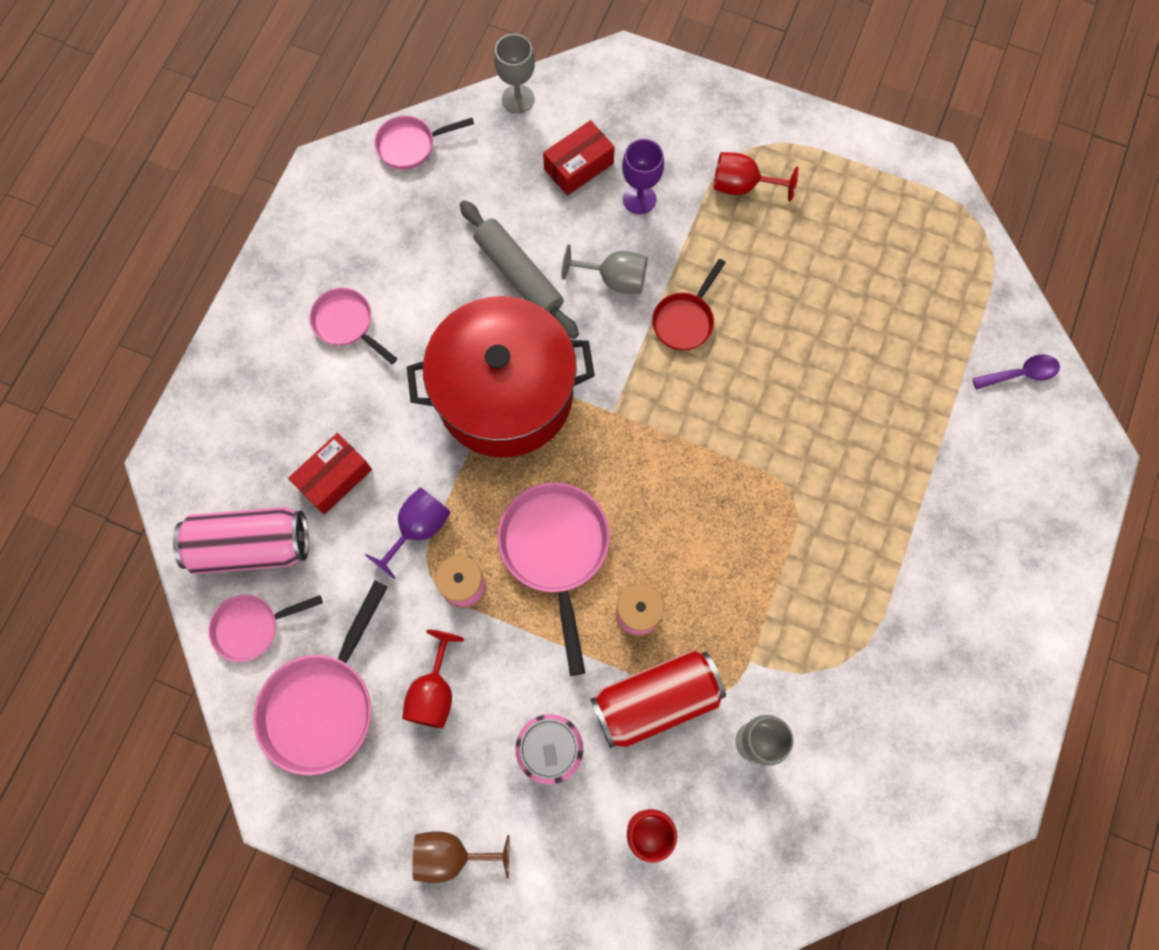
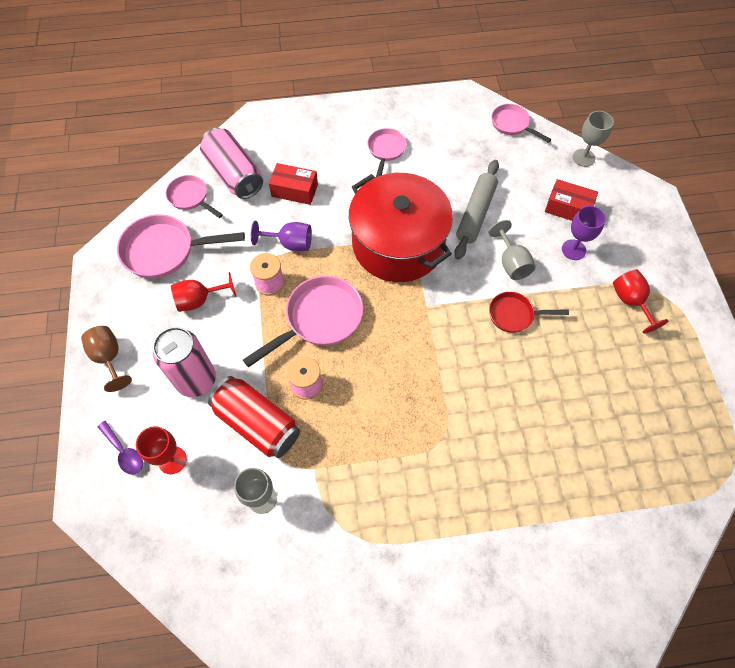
camera: 60 degrees right, 10 degrees down
(1021, 374) = (642, 556): purple spoon -> purple spoon (124, 452)

